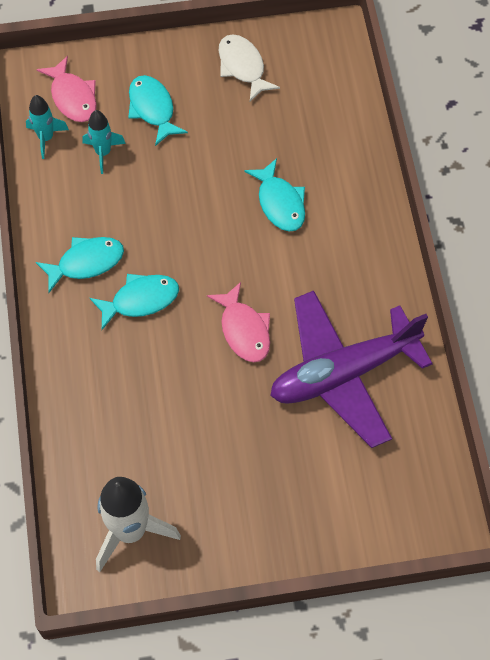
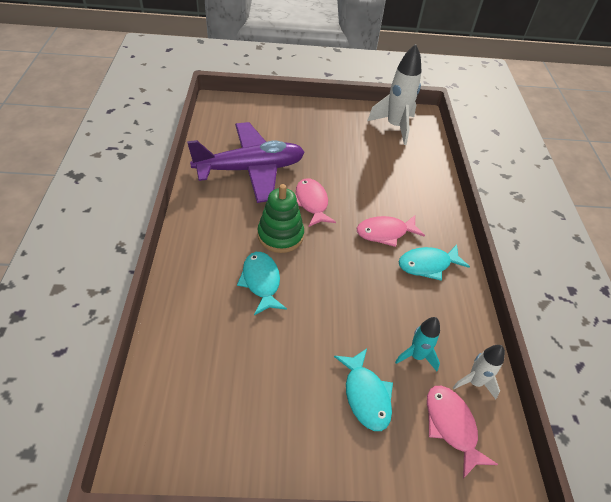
camera: 175 degrees left, 15 degrees down
(46, 138) = (474, 382): turquoise rocket -> white rocket
(140, 300) = (385, 233): turquoise fish -> pink fish
(243, 67) = (260, 430): white fish -> none
(273, 268) = (280, 235): none -> green stacking toy

